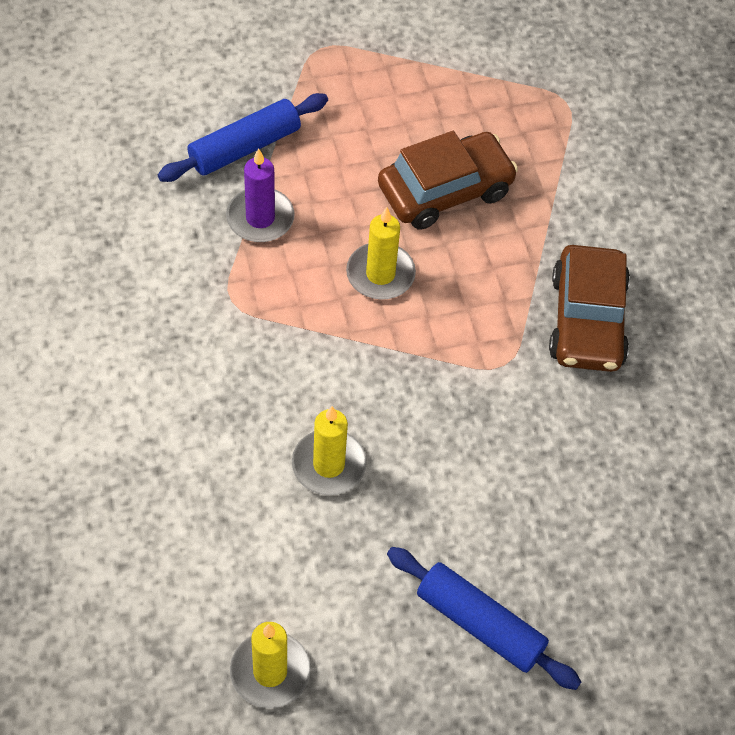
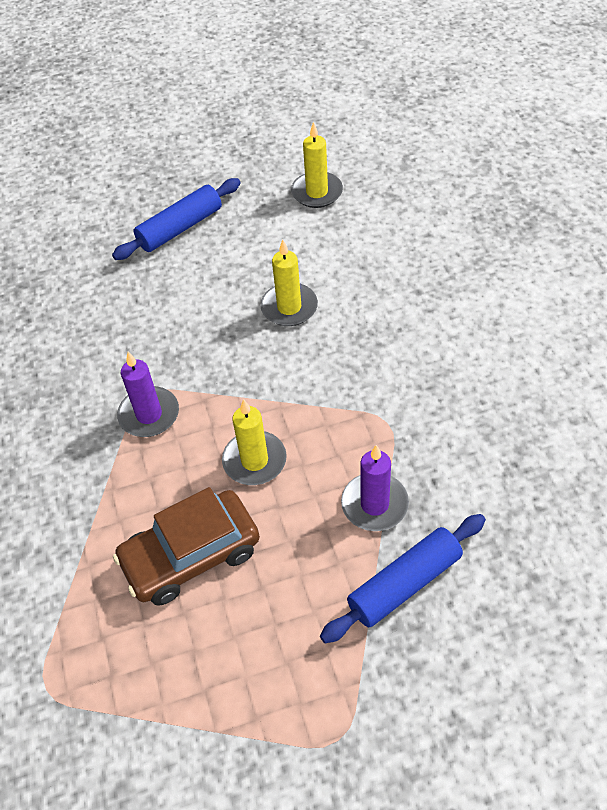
camera: 175 degrees left, 5 degrees down
(479, 624) = (180, 228): blue rolling pin -> blue rolling pin turned 75 degrees counterclockwise
(499, 338) = (149, 414): none -> purple candle
(587, 320) = (69, 438): brown car -> none

